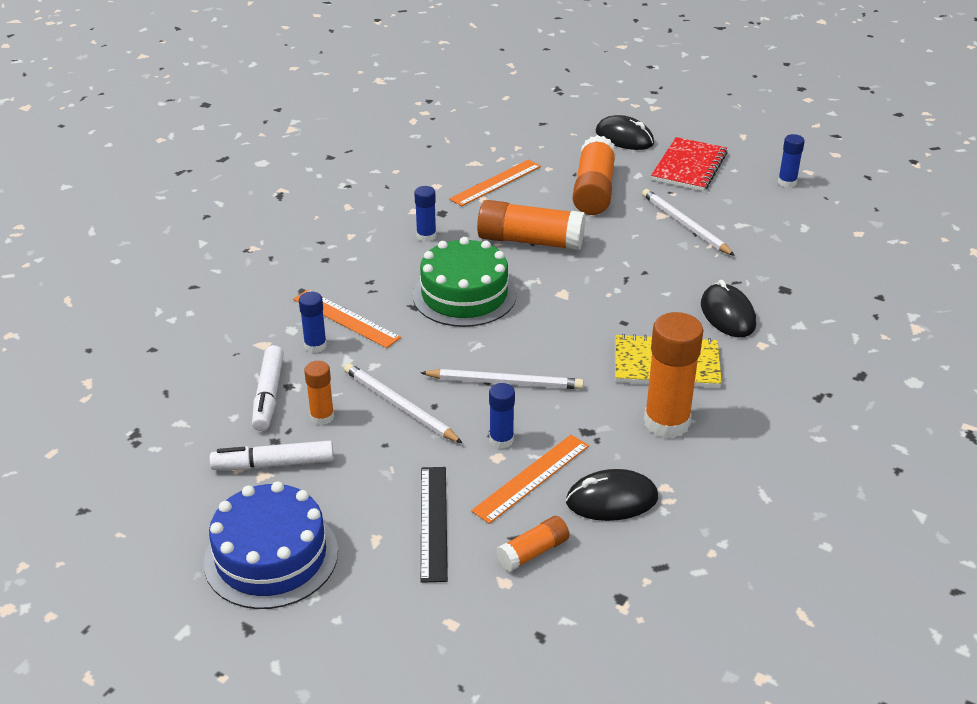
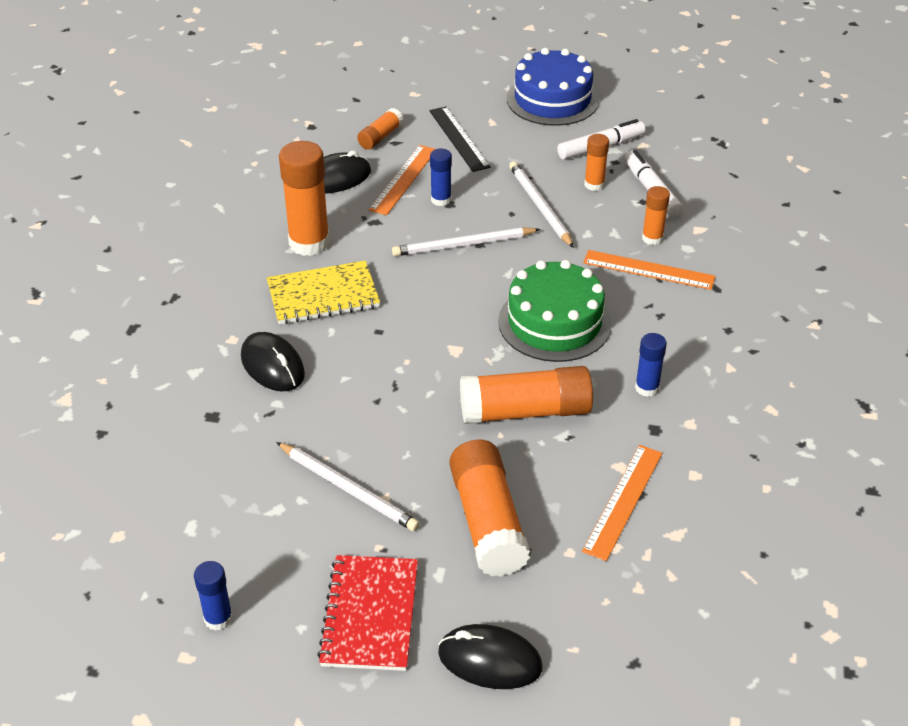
camera: 160 degrees right, 5 degrees up
(315, 345) = (652, 238): blue glue stick -> orange glue stick
(399, 406) = (539, 206): white pencil -> white pencil turned 135 degrees counterclockwise

